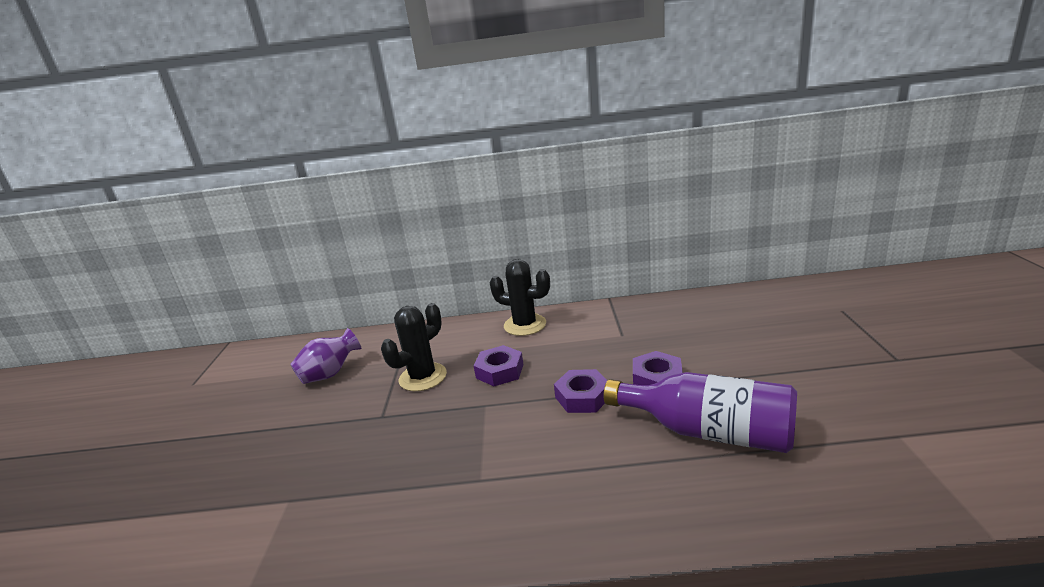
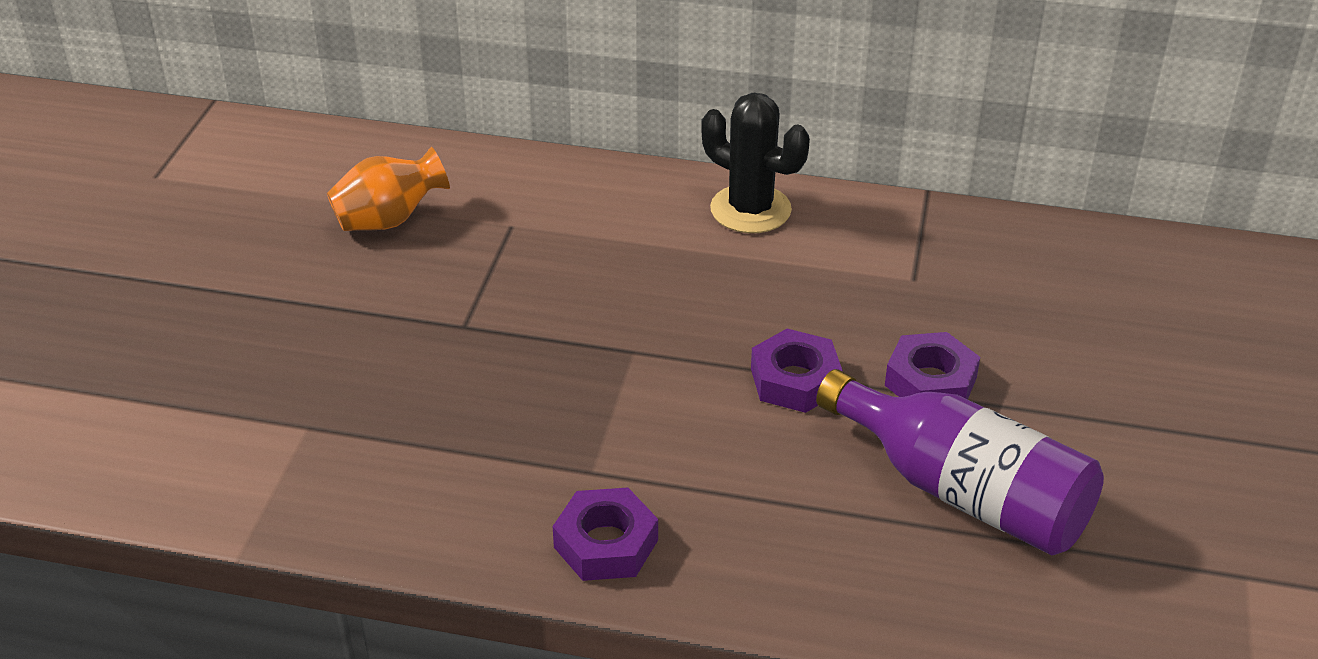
camera: 10 degrees right, 15 degrees up
(330, 374) = (389, 220): purple vase -> orange vase
(423, 377) = (544, 270): black cactus -> none
(500, 371) = (676, 294): purple nut -> purple nut (606, 544)

